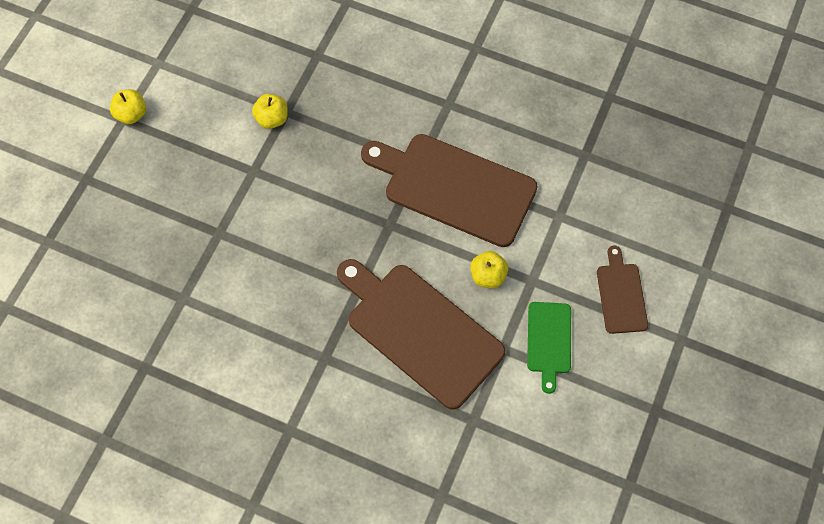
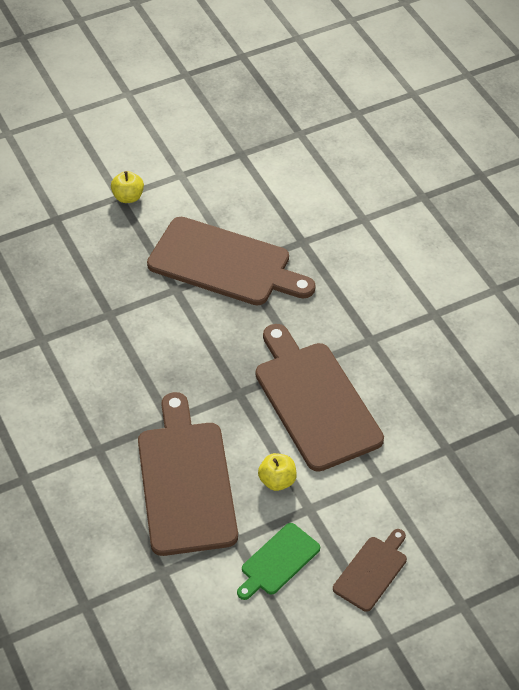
camera: 40 degrees right, 15 degrees down
(272, 119) = (224, 263): yellow apple -> brown cutting board

